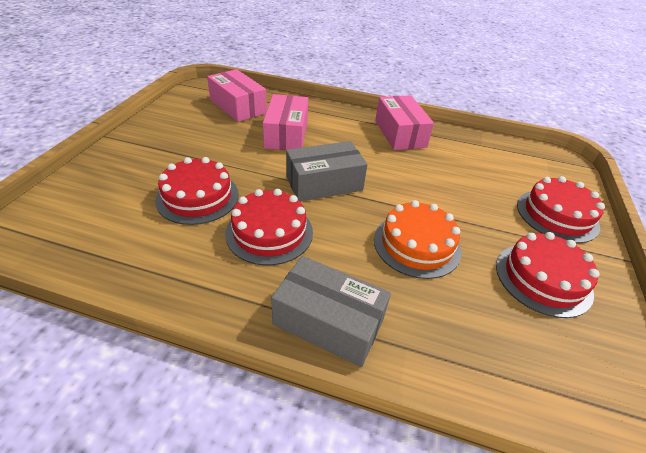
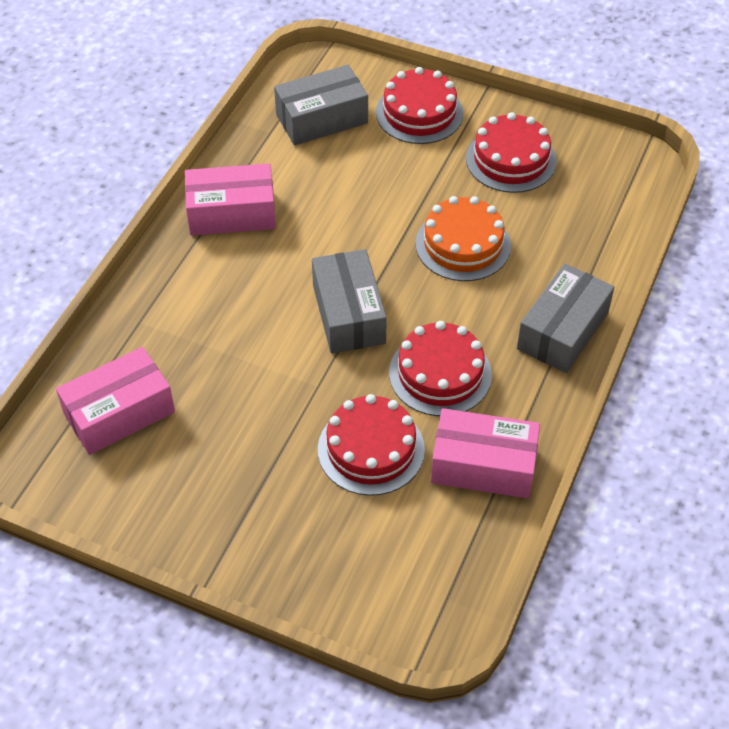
camera: 80 degrees left, 10 degrees up
(286, 134) = (220, 349): pink box -> pink box (483, 466)
(511, 165) = (321, 118): none -> grey box

